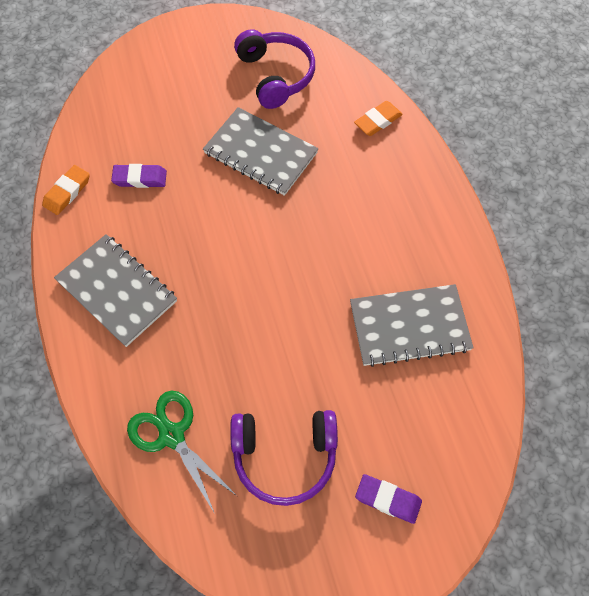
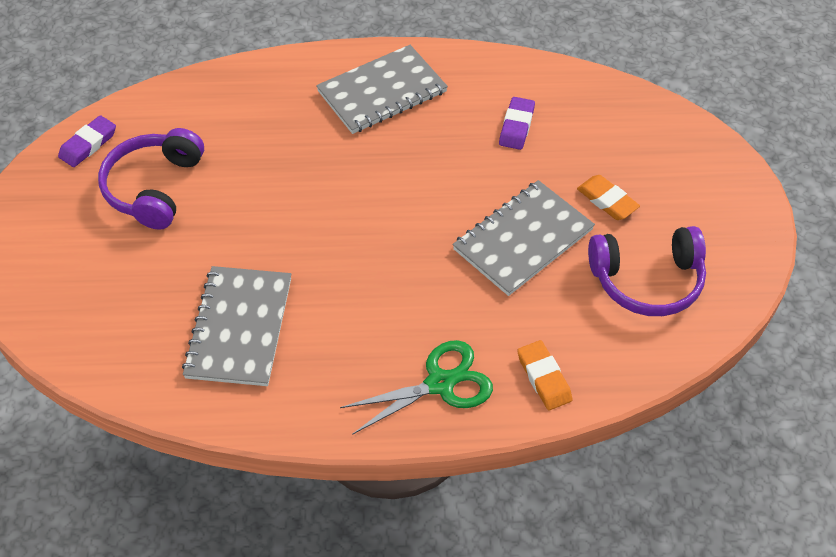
camera: 105 degrees right, 10 degrees down
(67, 192) = (515, 68): orange eraser -> orange eraser (607, 200)
(172, 435) = (215, 111): green scissors -> green scissors (440, 383)
(388, 499) = (72, 257): purple eraser -> purple eraser (88, 144)

